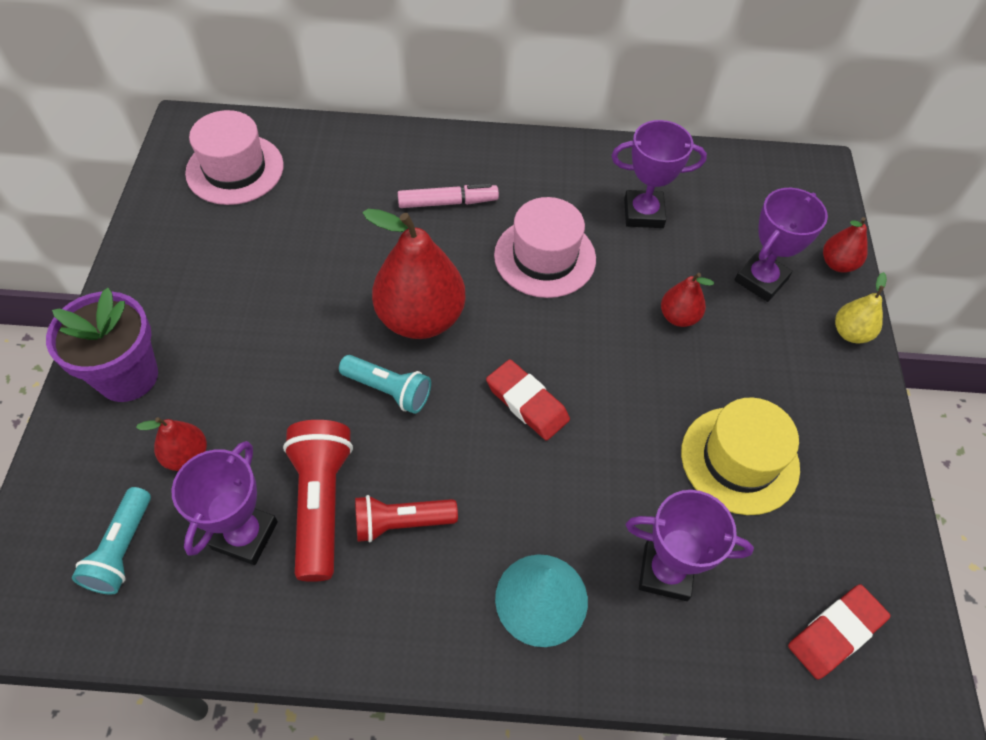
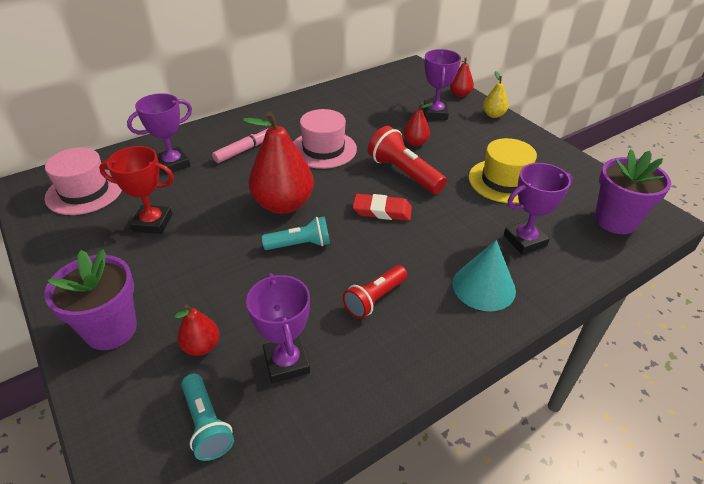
camera: 35 degrees left, 15 degrees down
(265, 258) = (153, 223): none -> red trophy
(321, 504) = (318, 318): red flashlight -> red flashlight (404, 173)
(643, 213) = (353, 112): purple trophy -> purple trophy (173, 164)
(835, 633) = (615, 220): red eraser -> purple flower pot

